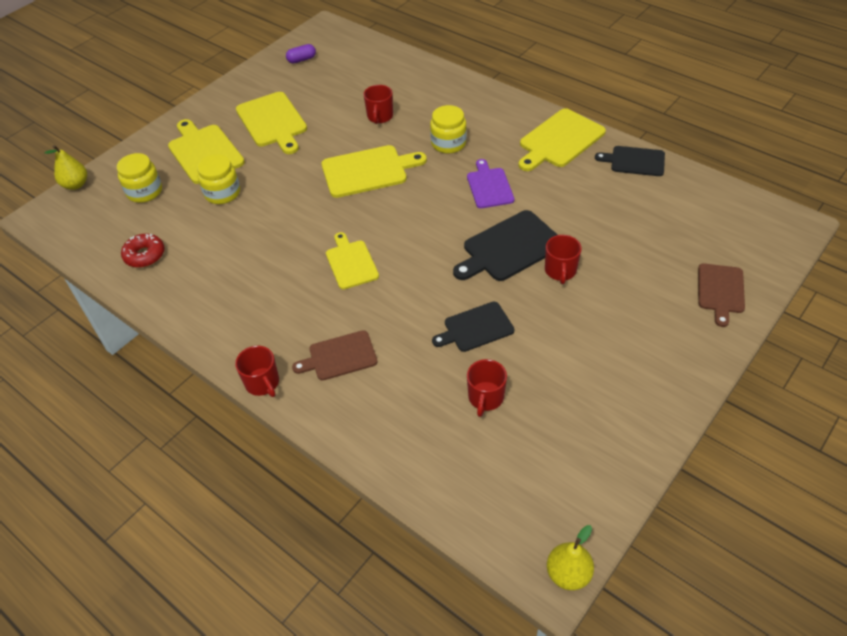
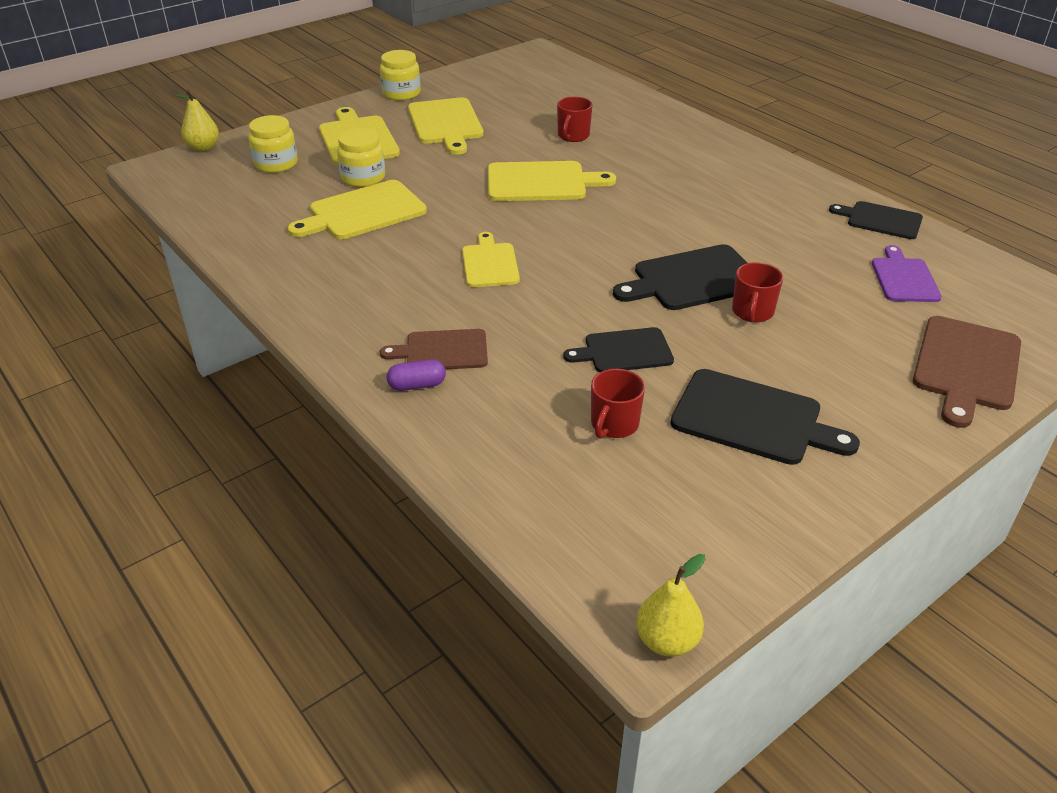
camera: 10 degrees right, 10 degrees down
(145, 255) = (251, 220): red donut -> none
(262, 383) = (338, 361): red mug -> none
(302, 60) = (500, 75): purple capsule -> purple capsule (417, 385)
(448, 143) = (648, 171): yellow jar -> yellow jar (401, 93)
(489, 186) = (686, 217): purple cutting board -> purple cutting board (904, 278)
(559, 140) = (788, 187): yellow cutting board -> yellow cutting board (362, 212)
(583, 370) = (753, 419): none -> black cutting board
(720, 291) = (966, 367): brown cutting board -> brown cutting board, size x1.53

